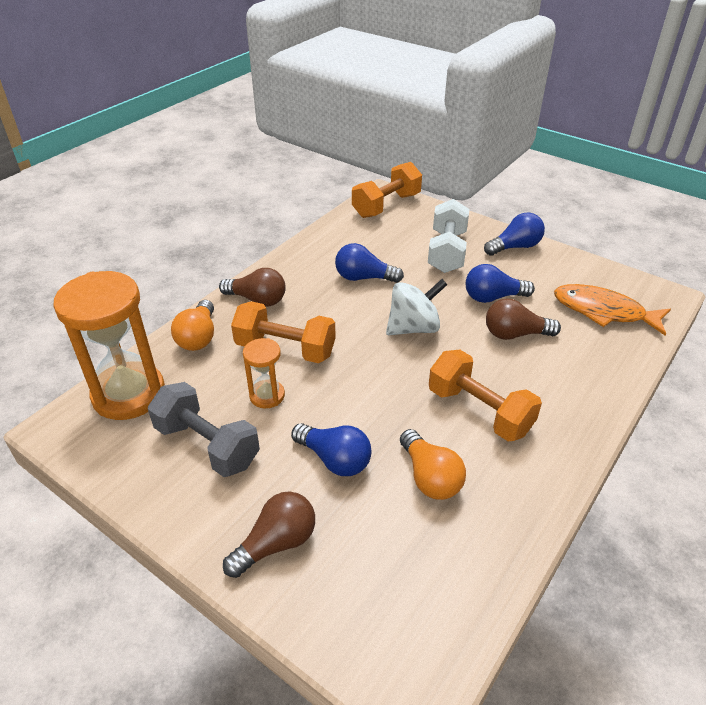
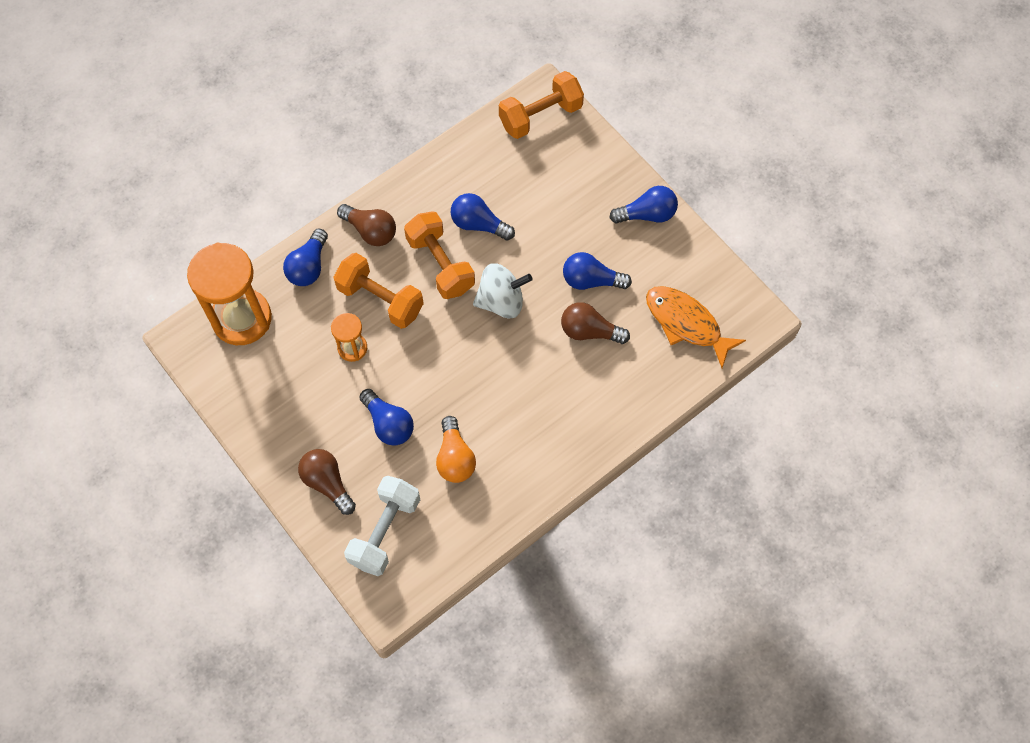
camera: 15 degrees right, 25 degrees up
(198, 337) = (309, 266): orange light bulb -> blue light bulb
(207, 445) = (295, 386): grey dumbbell -> none
(276, 543) = (327, 483): brown light bulb -> brown light bulb turned 105 degrees counterclockwise
(447, 252) = (574, 205): white dumbbell -> white dumbbell (385, 531)
(479, 411) = (519, 407): orange dumbbell -> orange dumbbell (440, 264)

